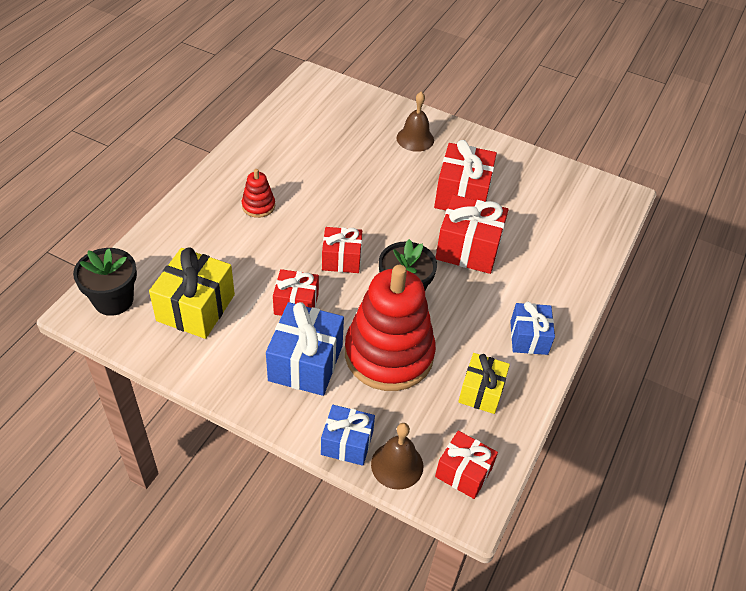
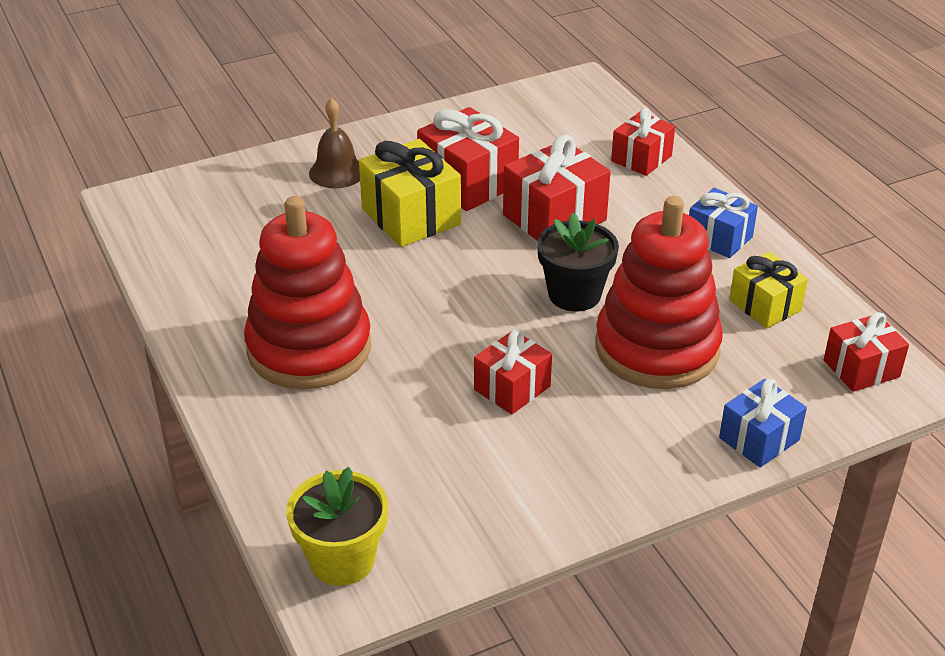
camera: 50 degrees left, 10 degrees down
(113, 300) = (342, 559): black flower pot -> yellow flower pot
(196, 308) = (434, 481): yellow gift -> yellow gift (411, 216)
(258, 206) = (309, 348): red stacking toy -> red stacking toy, size x2.35
(305, 363) = (613, 420): blue gift -> none
(341, 259) = (475, 319): red gift -> red gift (641, 158)
(397, 465) = (817, 413): brown bell -> none

